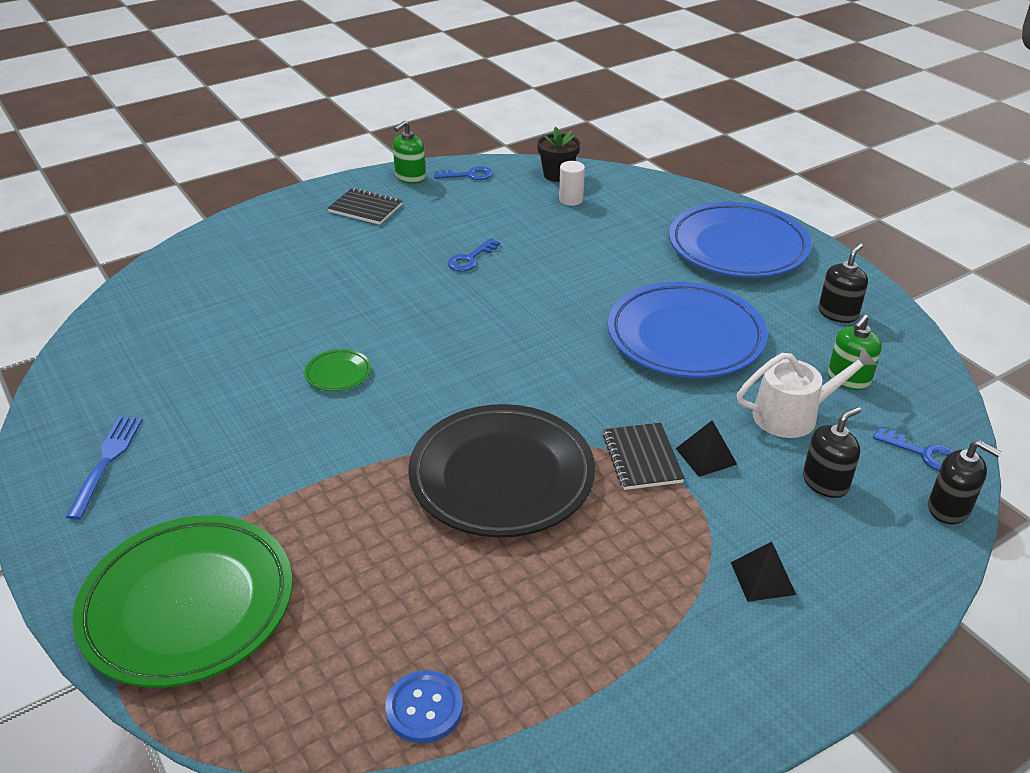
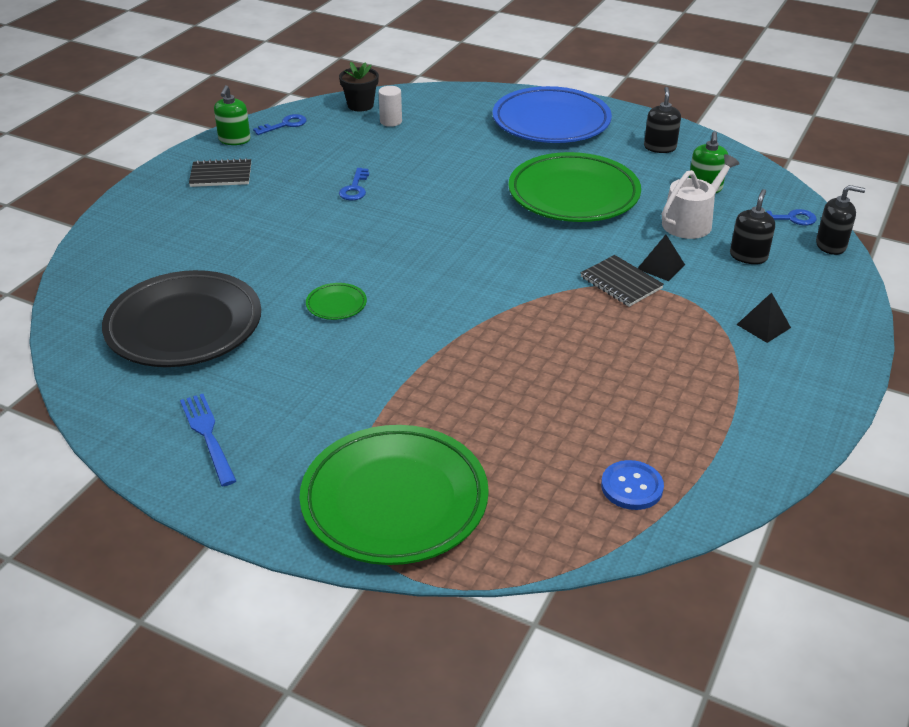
camera: 30 degrees left, 0 degrees up
(502, 477) = (537, 329): black plate -> black plate (184, 326)
(685, 337) = (573, 195): blue plate -> green plate

